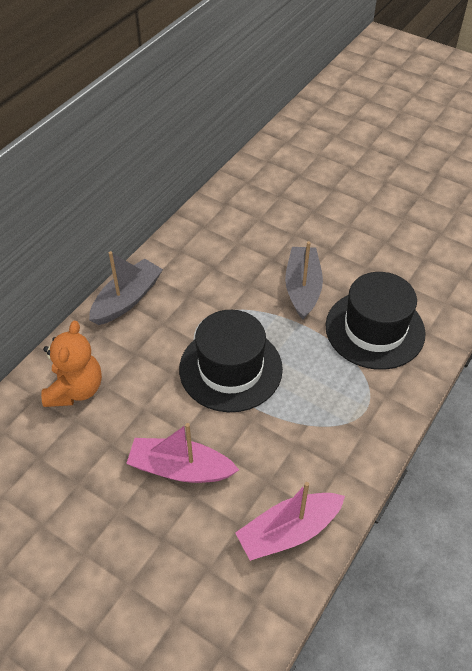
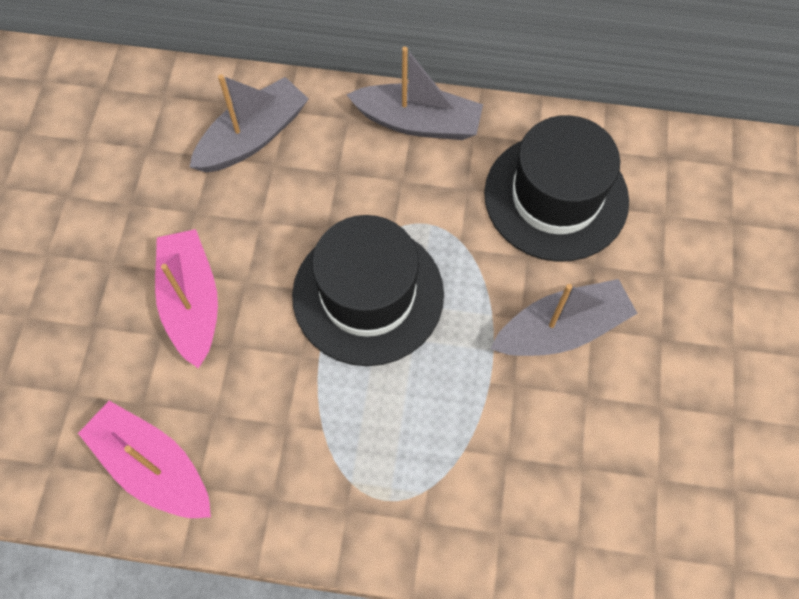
camera: 65 degrees right, 15 degrees up
(75, 389) = (253, 137): orange teddy bear -> grey boat
(375, 329) = (538, 462): black hat -> black hat (556, 197)

